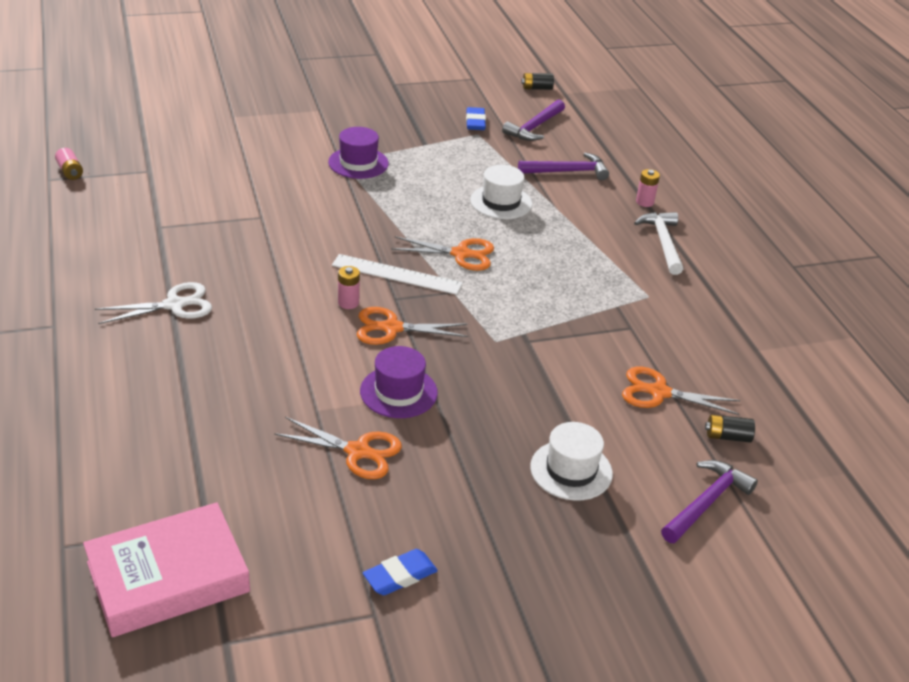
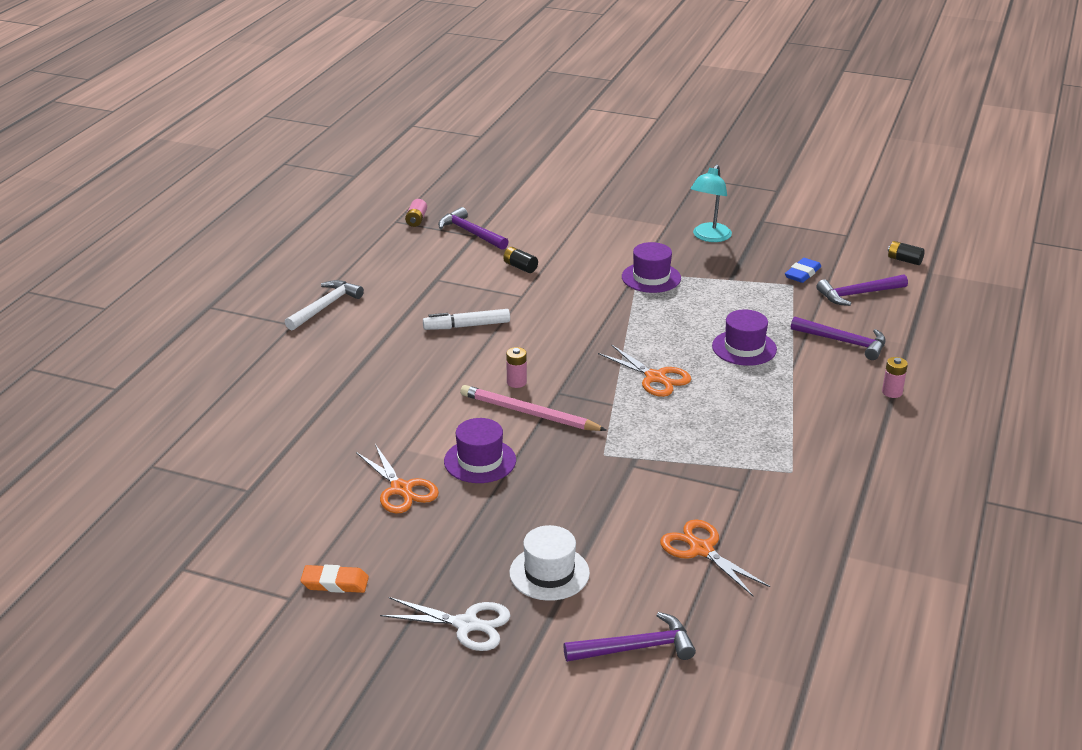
camera: 40 degrees right, 5 degrees down
(142, 169) = (470, 233): none -> purple hammer
(168, 577) = (190, 512): pink book -> none
(174, 305) = (386, 338): white scissors -> white scissors (466, 624)
(241, 264) = (467, 326): none -> white marker
(367, 111) = (709, 237): none -> turquoise lamp
(392, 328) = (529, 413): orange scissors -> pink pencil
(396, 274) = (581, 375): white ruler -> none
(400, 576) = (335, 583): blue eraser -> orange eraser
(501, 202) = (744, 348): white hat -> purple hat
(663, 242) = (865, 433): white hammer -> white hammer (325, 306)
(727, 436) = (722, 609): black battery -> black battery (520, 267)

